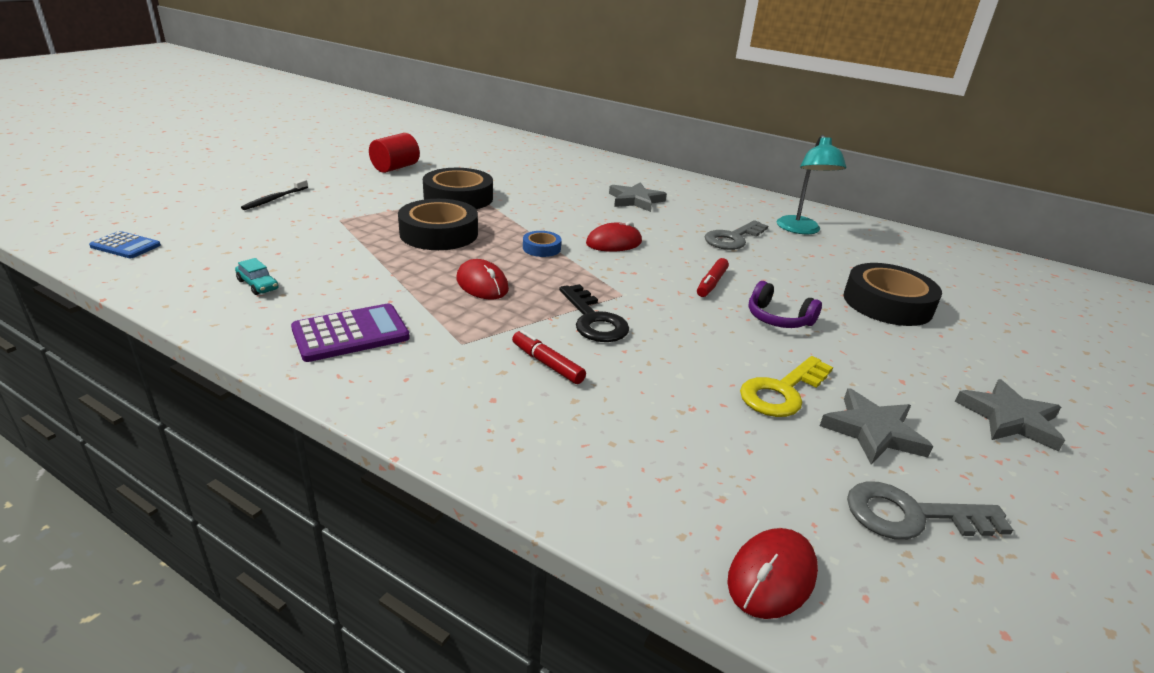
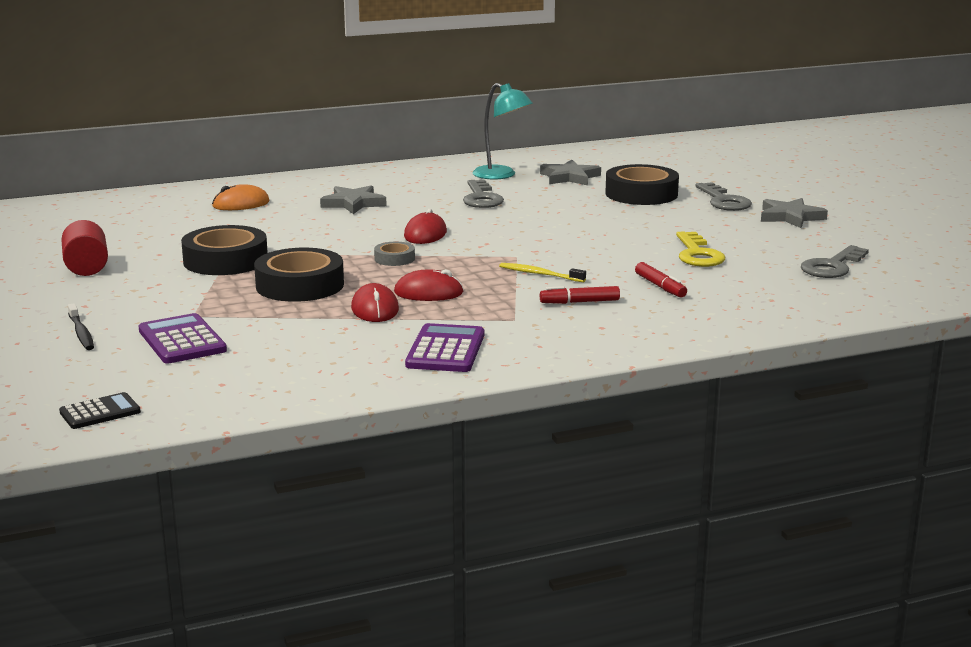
camera: 50 degrees left, 10 degrees down
(126, 246) = (100, 412): blue calculator -> black calculator
(258, 285) = (298, 368): turquoise car -> none
(285, 230) = (182, 340): none -> purple calculator
(541, 248) = (394, 259): blue tape -> grey tape
(574, 171) = (241, 204): none -> orange mouse
(593, 320) = (540, 274): black key -> yellow toothbrush
(711, 283) = (541, 227): red marker -> red marker (660, 287)
(771, 576) = (837, 308): red mouse -> red mouse (375, 309)
(778, 318) = (616, 226): purple headphones -> none
(873, 431) = (761, 248): grey star -> grey star (569, 177)
(965, 356) = (724, 201): none -> grey key

